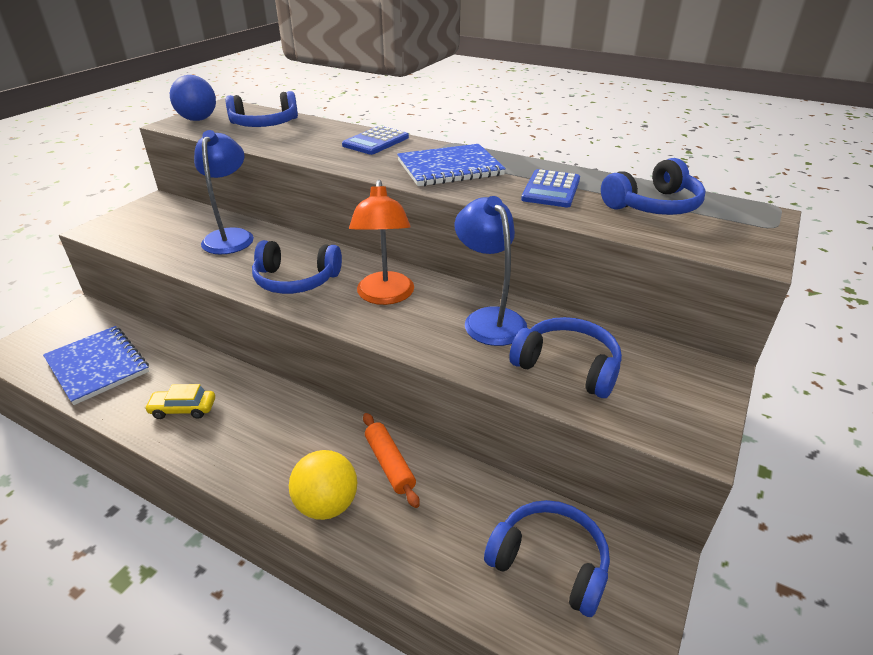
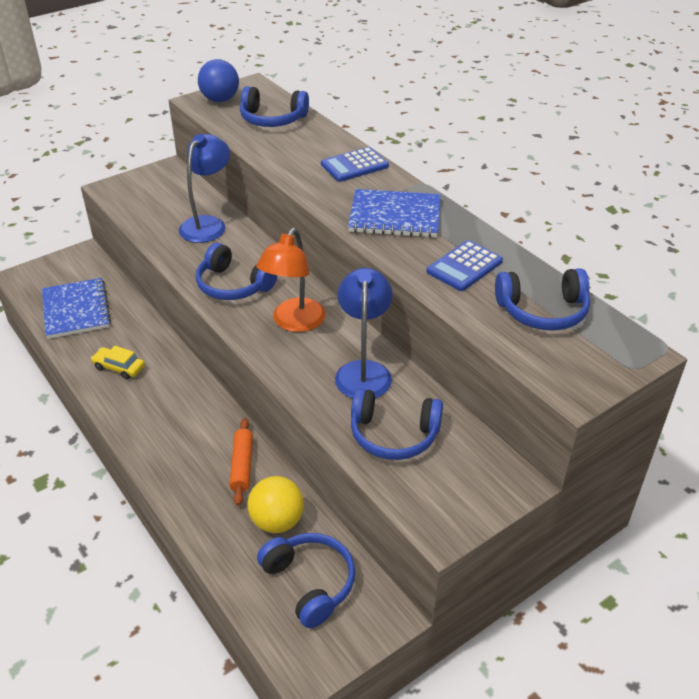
camera: 25 degrees right, 5 degrees up
(327, 505) = (179, 479): yellow ball -> yellow ball (277, 521)
(567, 366) = (393, 435): blue headphones -> blue headphones turned 135 degrees clockwise

